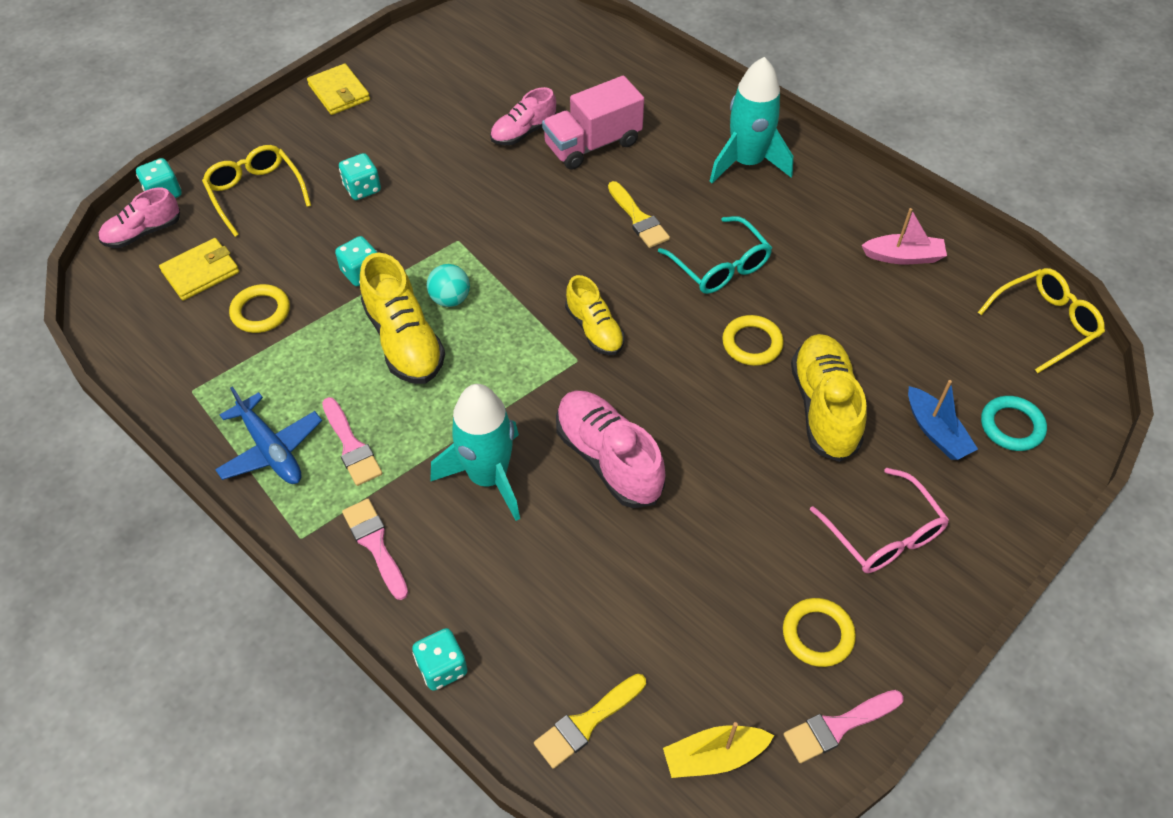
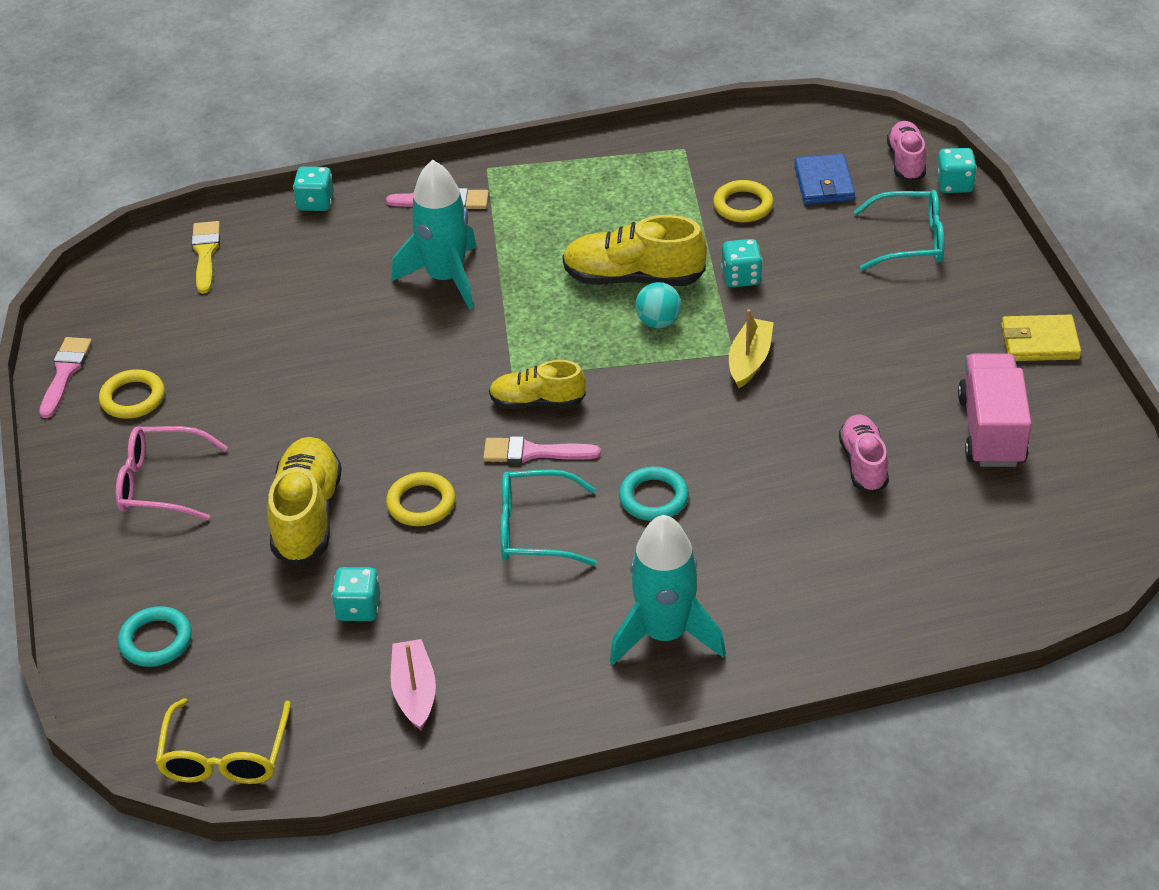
camera: 125 degrees right, 10 degrees down
(201, 272) = (824, 183): yellow wallet -> blue wallet
(255, 193) = (910, 241): yellow glasses -> turquoise glasses
(271, 449) = (584, 174): blue plane -> none
(351, 446) = (547, 215): pink brush -> pink brush (533, 452)
(362, 188) = (861, 312): turquoise dice -> turquoise dice (358, 608)
(592, 144) = (799, 512): pink truck -> pink truck (991, 430)
(608, 459) = (395, 352): pink shoe -> none
(638, 218) = (653, 498): yellow brush -> turquoise ring
(714, 756) = (118, 302): yellow boat -> yellow boat (749, 360)
(824, 407) = (307, 515): yellow shoe -> yellow shoe turned 120 degrees counterclockwise
(903, 256) = (414, 691): pink boat -> pink boat turned 135 degrees clockwise
(936, 432) = (206, 580): blue boat -> none

